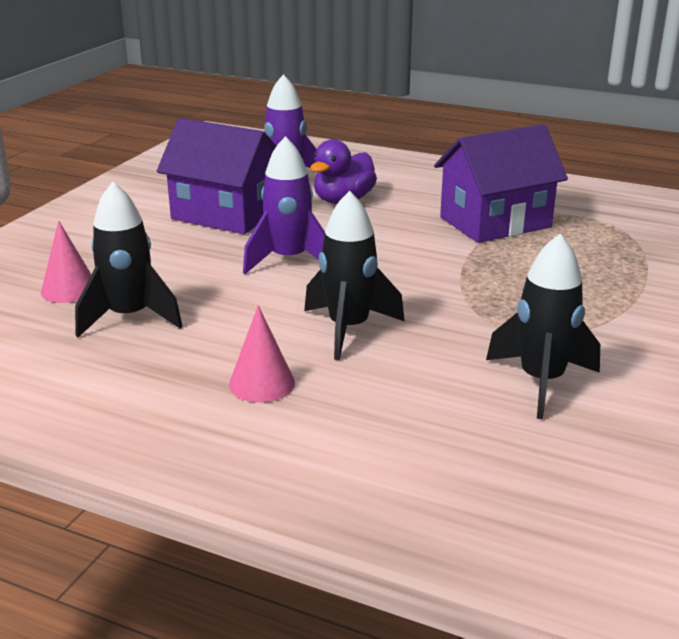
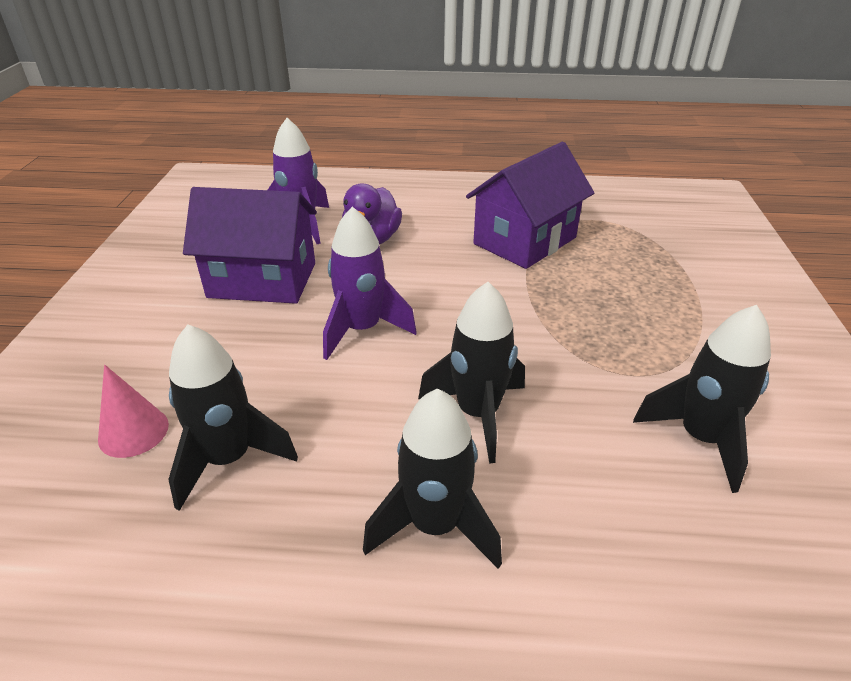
camera: 20 degrees left, 10 degrees up
(261, 383) = (435, 525): pink cone -> black rocket

